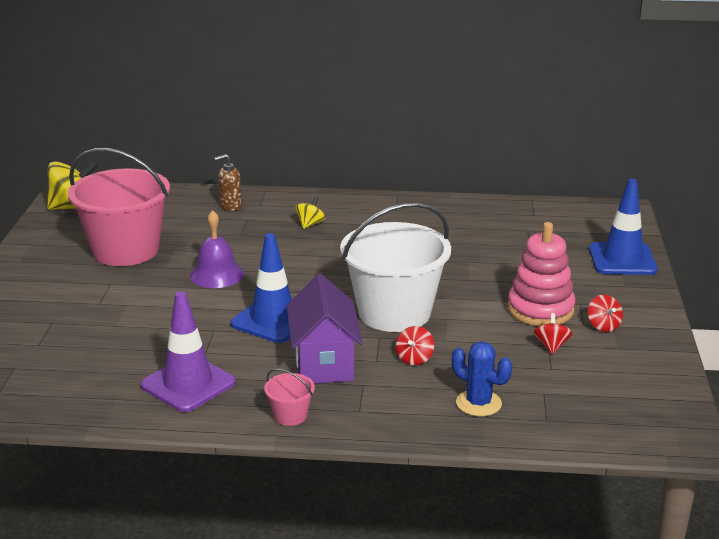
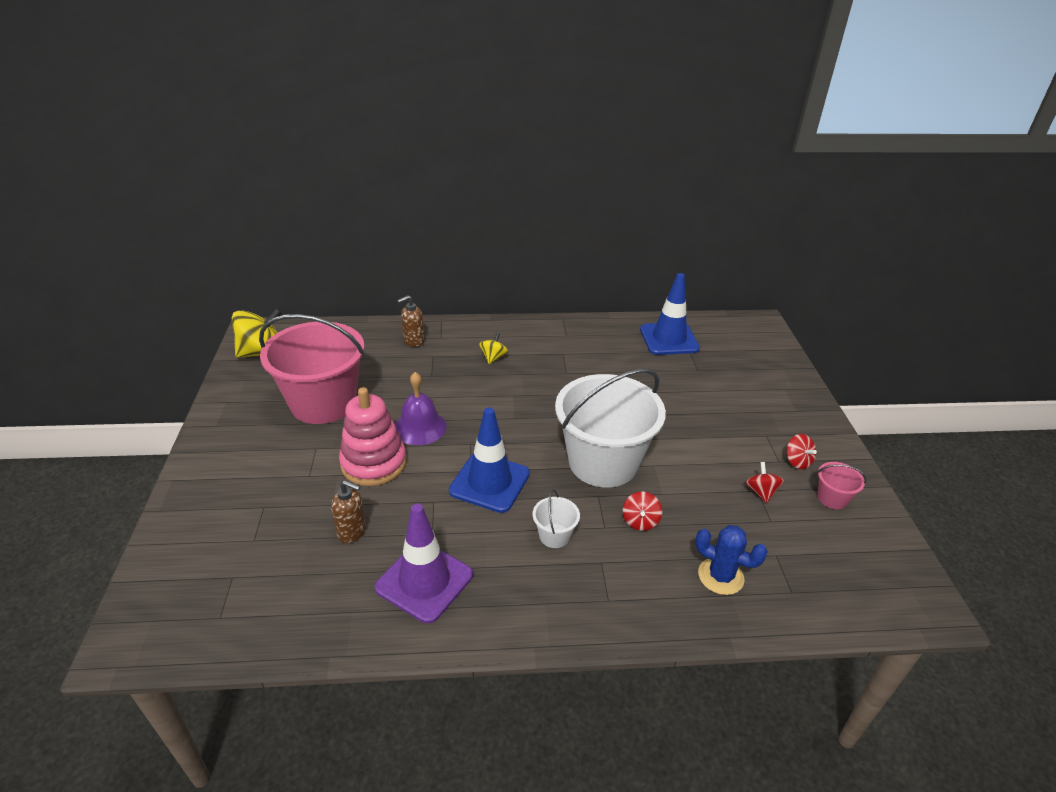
camera: 10 degrees left, 10 degrees up
(130, 345) = (352, 531): none -> brown soap dispenser
(290, 415) = (541, 615): pink bucket -> pink bucket (832, 498)
(324, 362) = (554, 535): purple house -> white bucket
(540, 309) = (734, 446): pink stacking toy -> pink stacking toy (374, 463)
(622, 259) = (783, 379): blue traffic cone -> blue traffic cone (669, 339)

